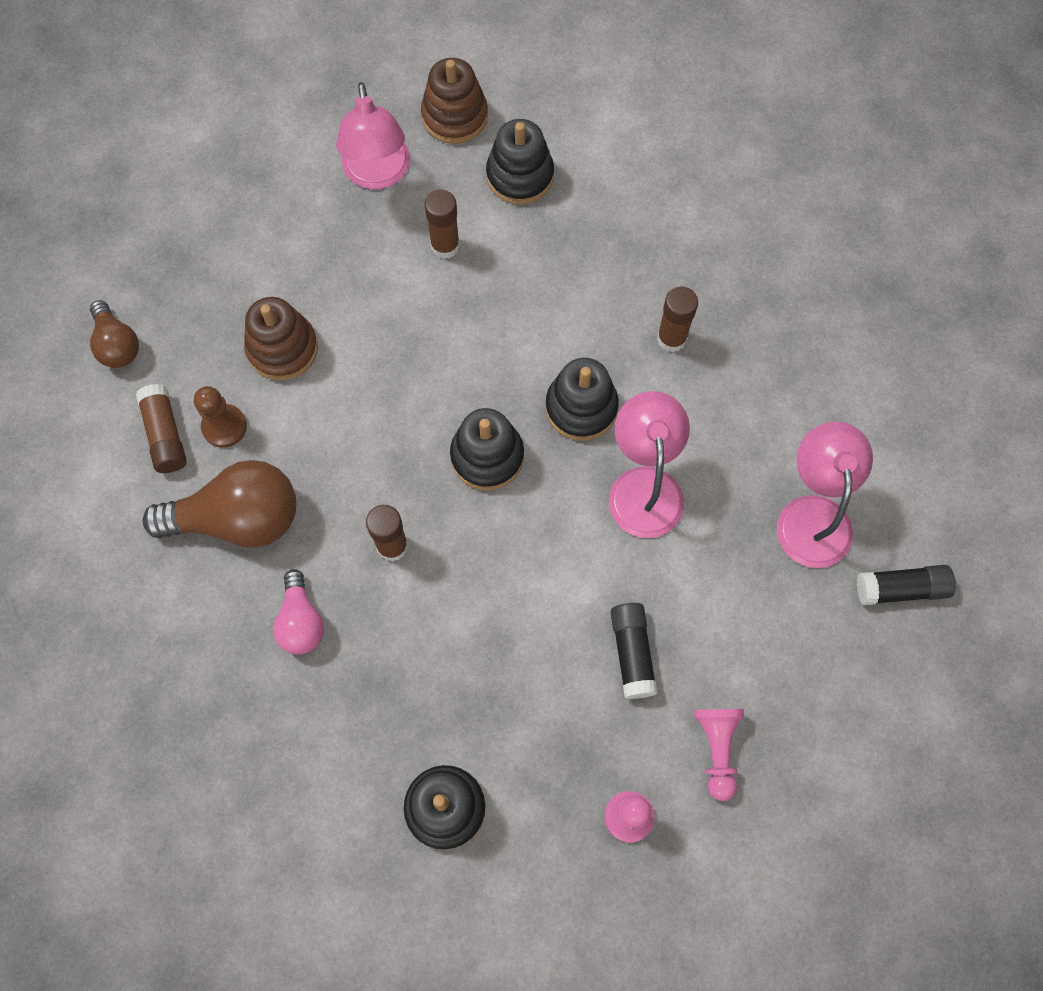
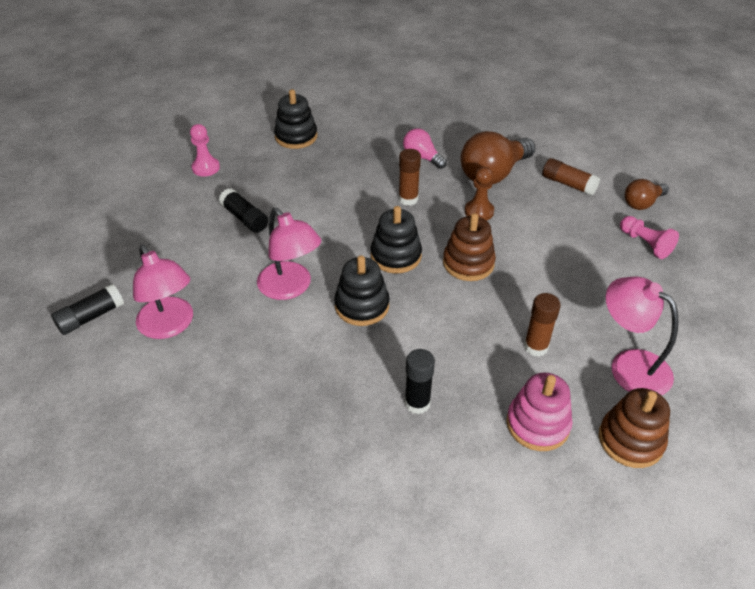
camera: 145 degrees right, 25 degrees down
(117, 344) = (642, 203): brown light bulb -> brown light bulb turned 60 degrees counterclockwise
(224, 426) = (545, 200): brown pawn -> brown pawn (479, 211)
(282, 348) = (561, 244): brown stacking toy -> brown stacking toy (468, 263)
(520, 176) = (537, 424): black stacking toy -> pink stacking toy
(611, 260) = (417, 403): none -> black glue stick
(671, 338) = (333, 376): brown glue stick -> none
(717, 749) = (174, 206): pink pawn -> pink pawn (645, 244)

